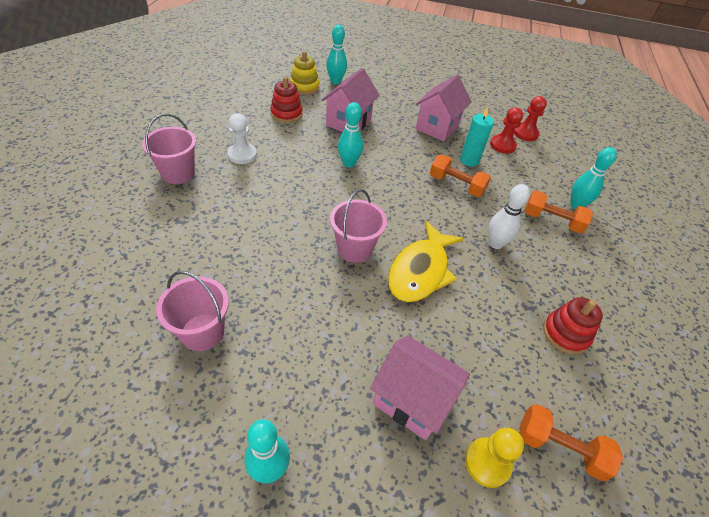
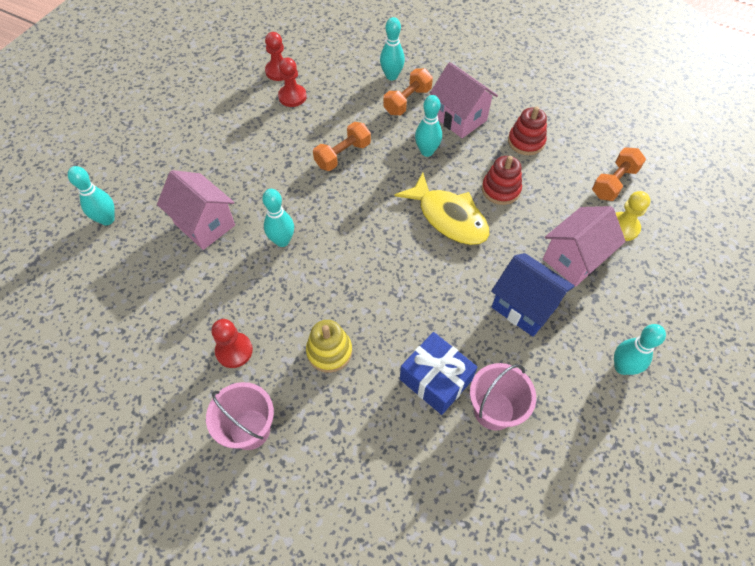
camera: 70 degrees left, 10 degrees up
(231, 281) = (436, 379): none -> blue gift
(242, 155) = (234, 351): white pawn -> red pawn
(286, 114) = (163, 289): red stacking toy -> red stacking toy (500, 189)
(304, 87) = (107, 258): yellow stacking toy -> yellow stacking toy (329, 351)
(330, 350) = (524, 307): none -> blue house
(354, 248) = (412, 263): pink bucket -> none
(437, 127) = (243, 141): pink house -> pink house (459, 118)
(469, 160) = (308, 132): turquoise candle -> none
(495, 243) = (427, 151): white bowling pin -> turquoise bowling pin

